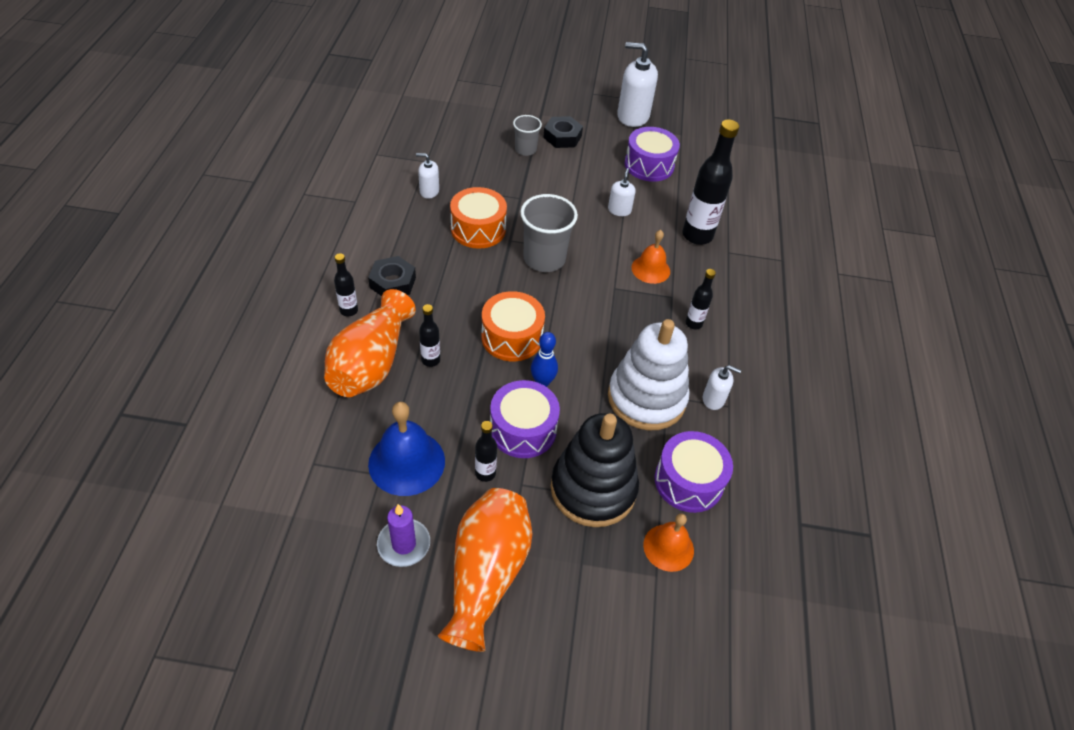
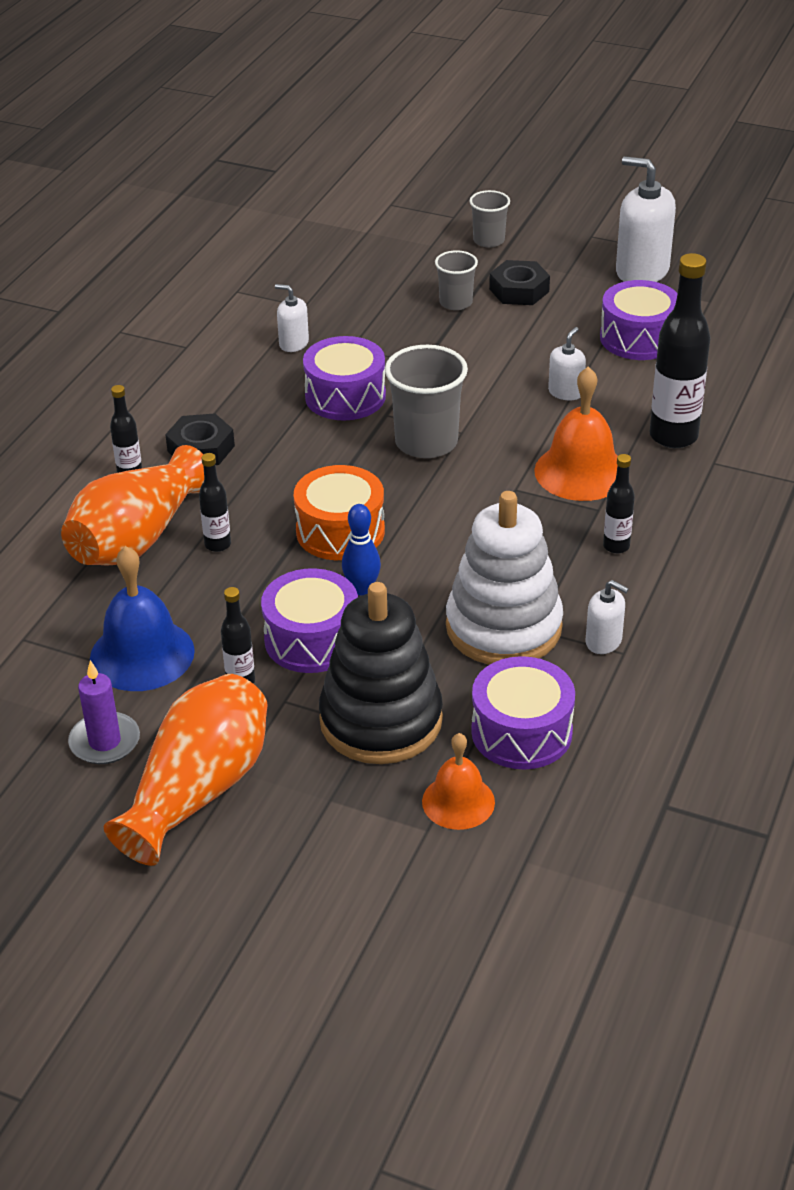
camera: 20 degrees right, 10 degrees down
(478, 229) = (345, 396): orange drum -> purple drum
(530, 102) = (488, 240): none -> grey cup
(650, 269) = (581, 471): orange bell -> orange bell, size x1.57

